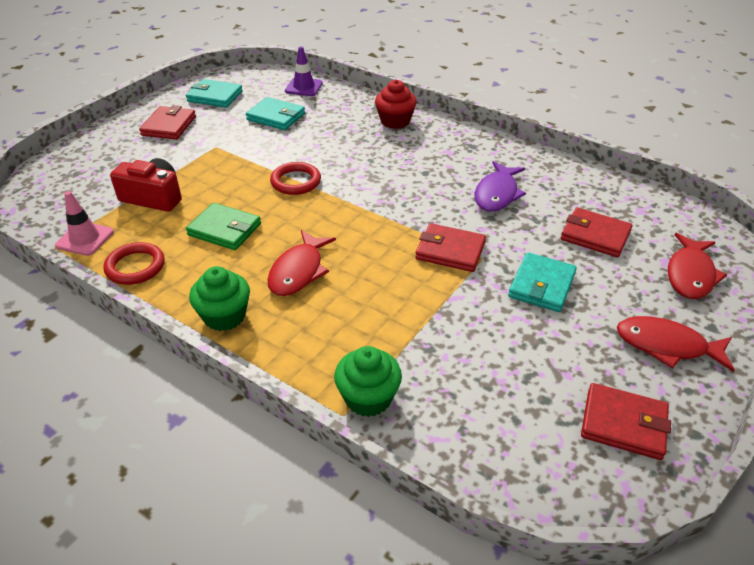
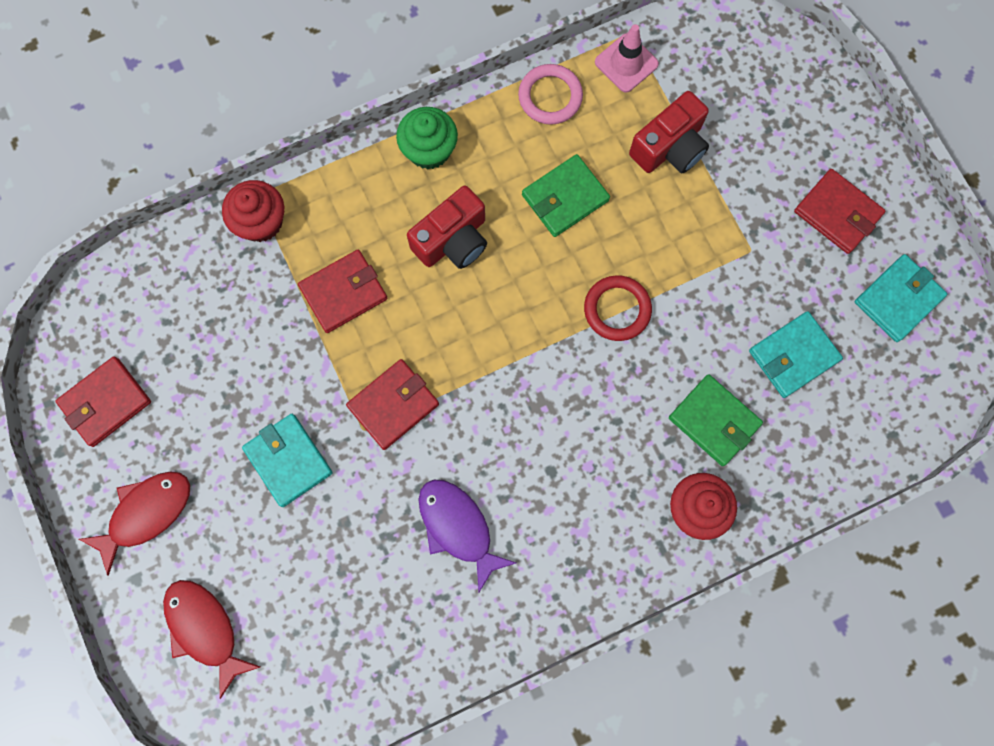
camera: 120 degrees right, 35 degrees up
(135, 267) = (550, 97): red ring -> pink ring
(298, 271) = (453, 240): red fish -> red camera
(304, 87) = (867, 434): purple traffic cone -> none
(339, 129) = (714, 421): none -> green wallet
(368, 398) = (261, 222): green cupcake -> red cupcake
(595, 235) = (321, 581): red wallet -> red wallet (343, 293)

